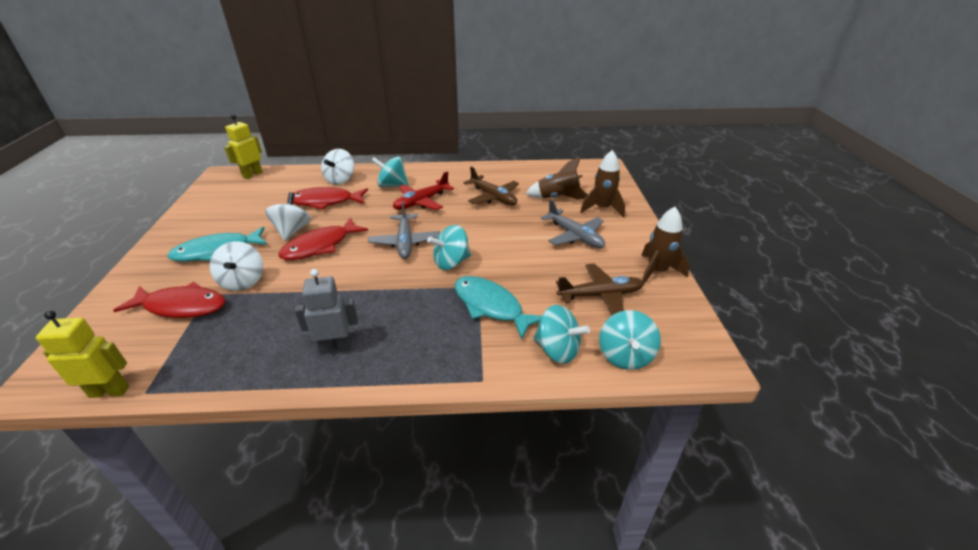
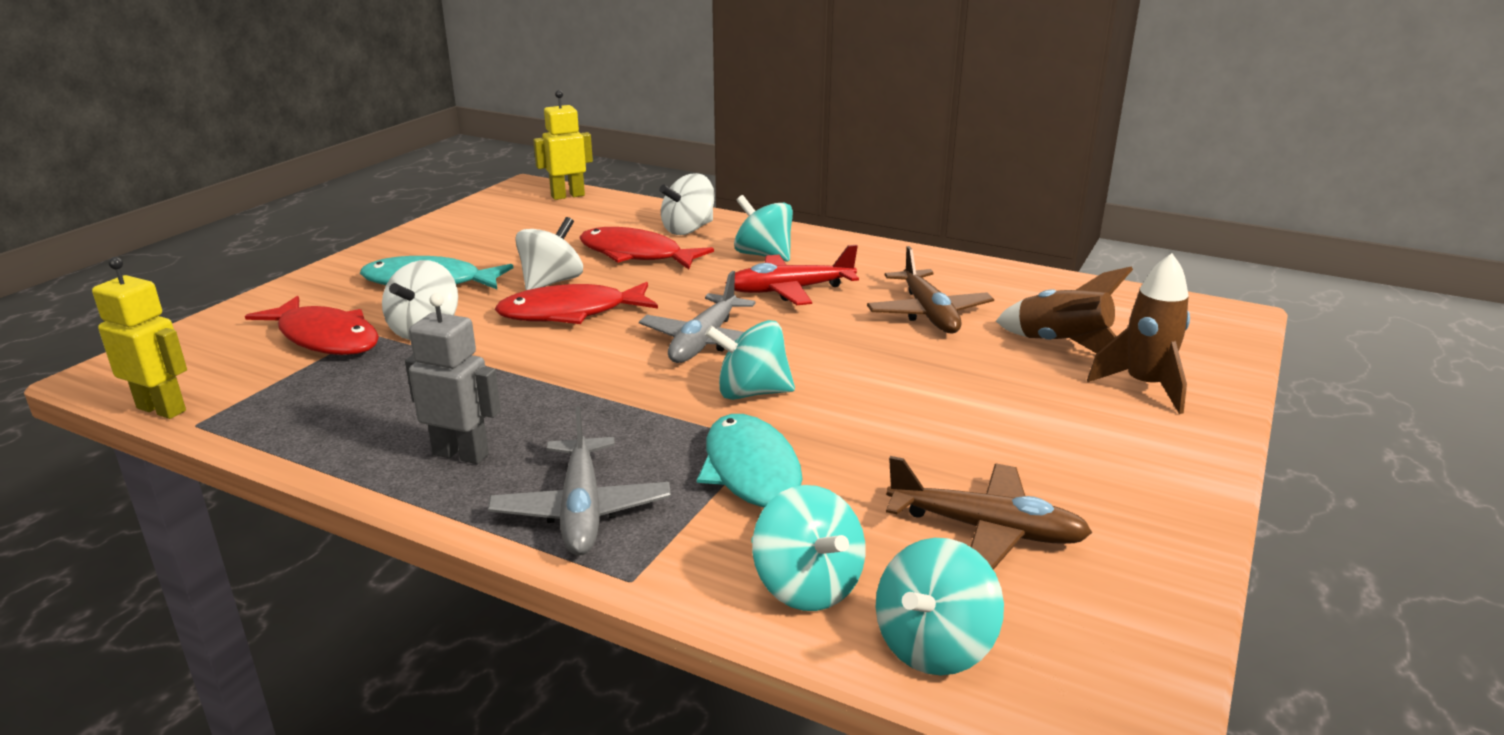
camera: 30 degrees right, 10 degrees down
(574, 236) = (1033, 416): grey plane -> grey plane (582, 510)
(657, 272) = (1160, 530): brown rocket -> none

